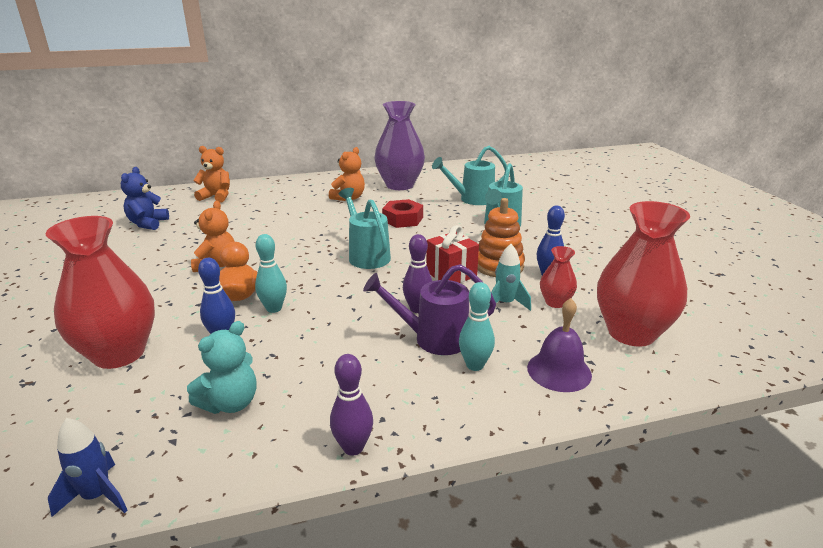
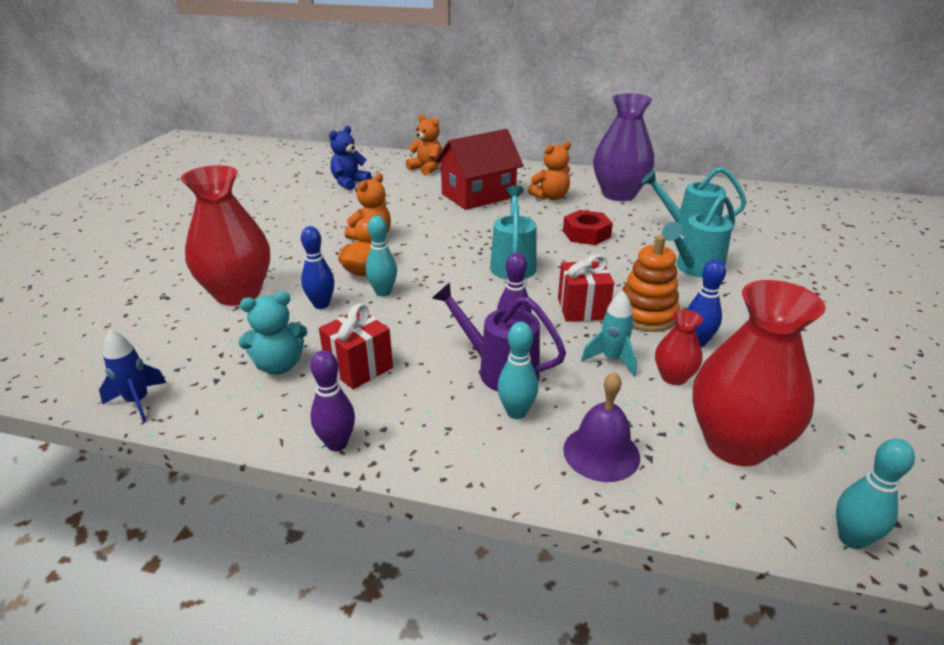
camera: 30 degrees right, 5 degrees up
(286, 209) = (478, 195): none -> red house
(312, 377) = (359, 367): none -> red gift
(740, 365) = (851, 539): none -> turquoise bowling pin

